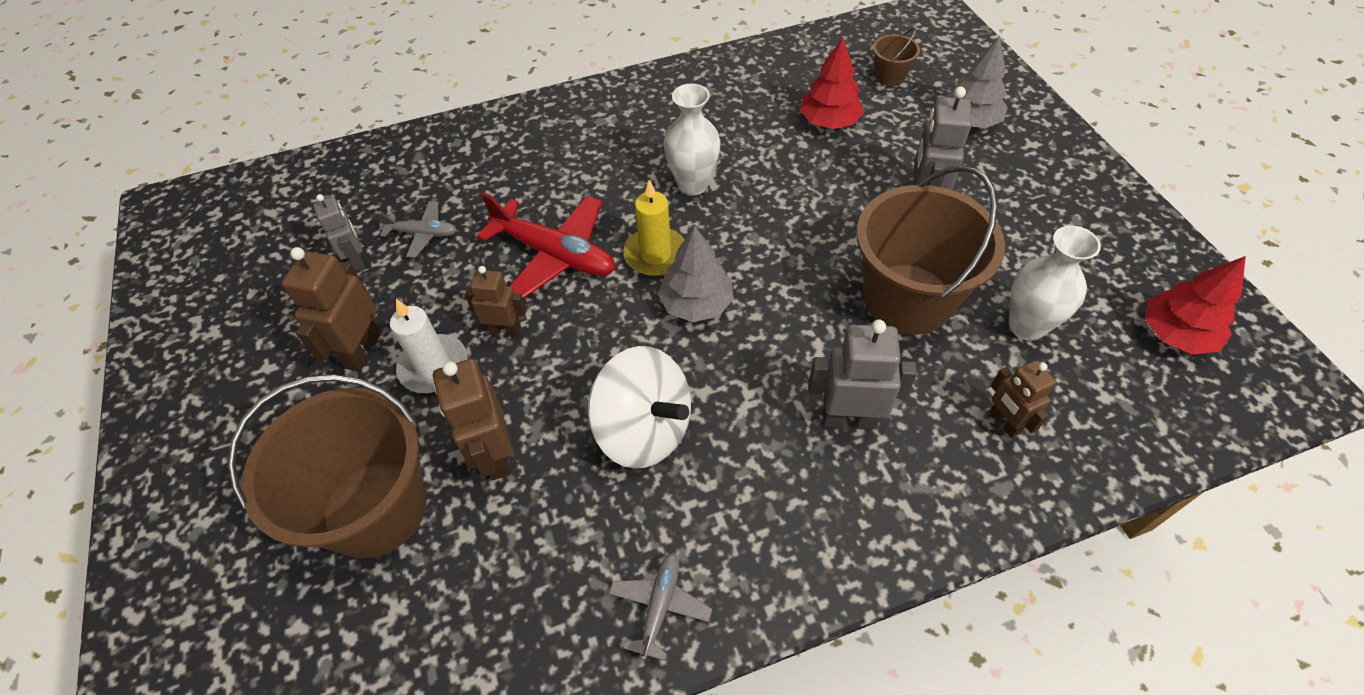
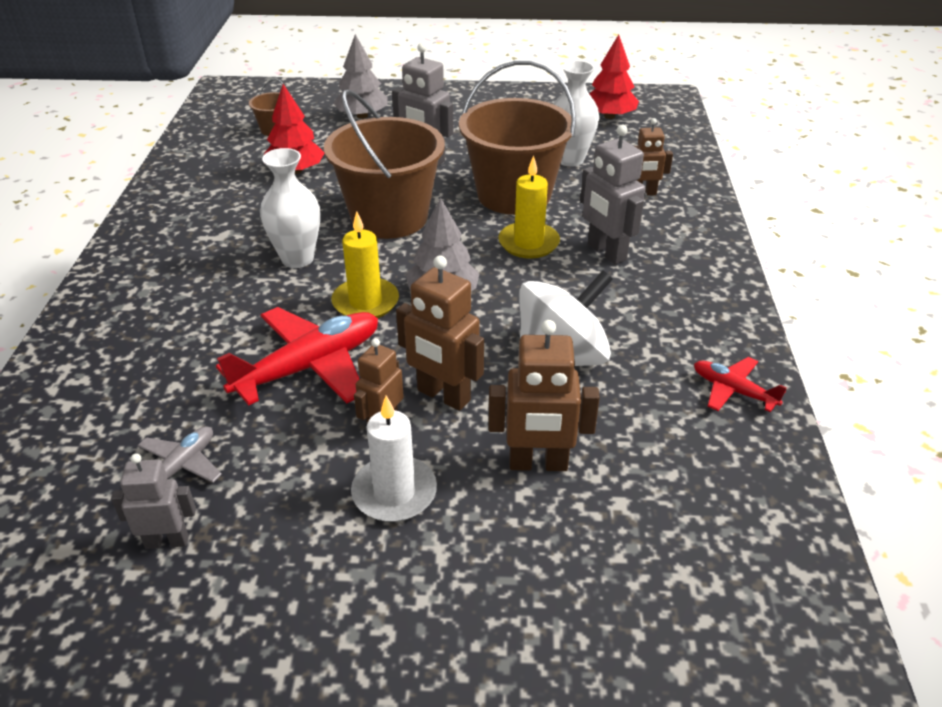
camera: 70 degrees left, 15 degrees down
(362, 350) = (325, 556): brown robot -> brown robot (443, 396)
(375, 508) = (558, 575): brown bucket -> brown bucket (389, 217)
(660, 606) = (733, 390): grey plane -> red plane
(822, 342) = (528, 243): none -> yellow candle
(849, 418) = (606, 252): grey robot -> grey robot turned 60 degrees counterclockwise

